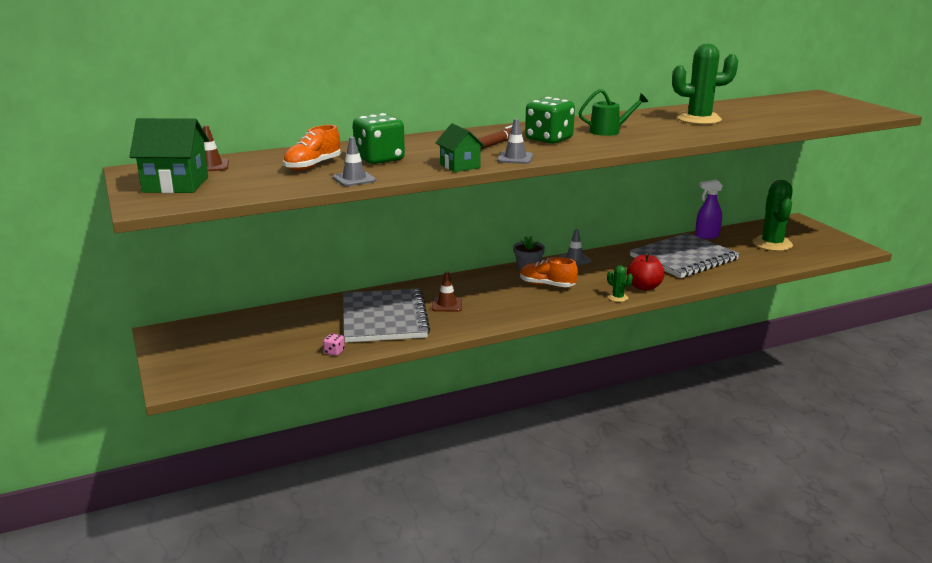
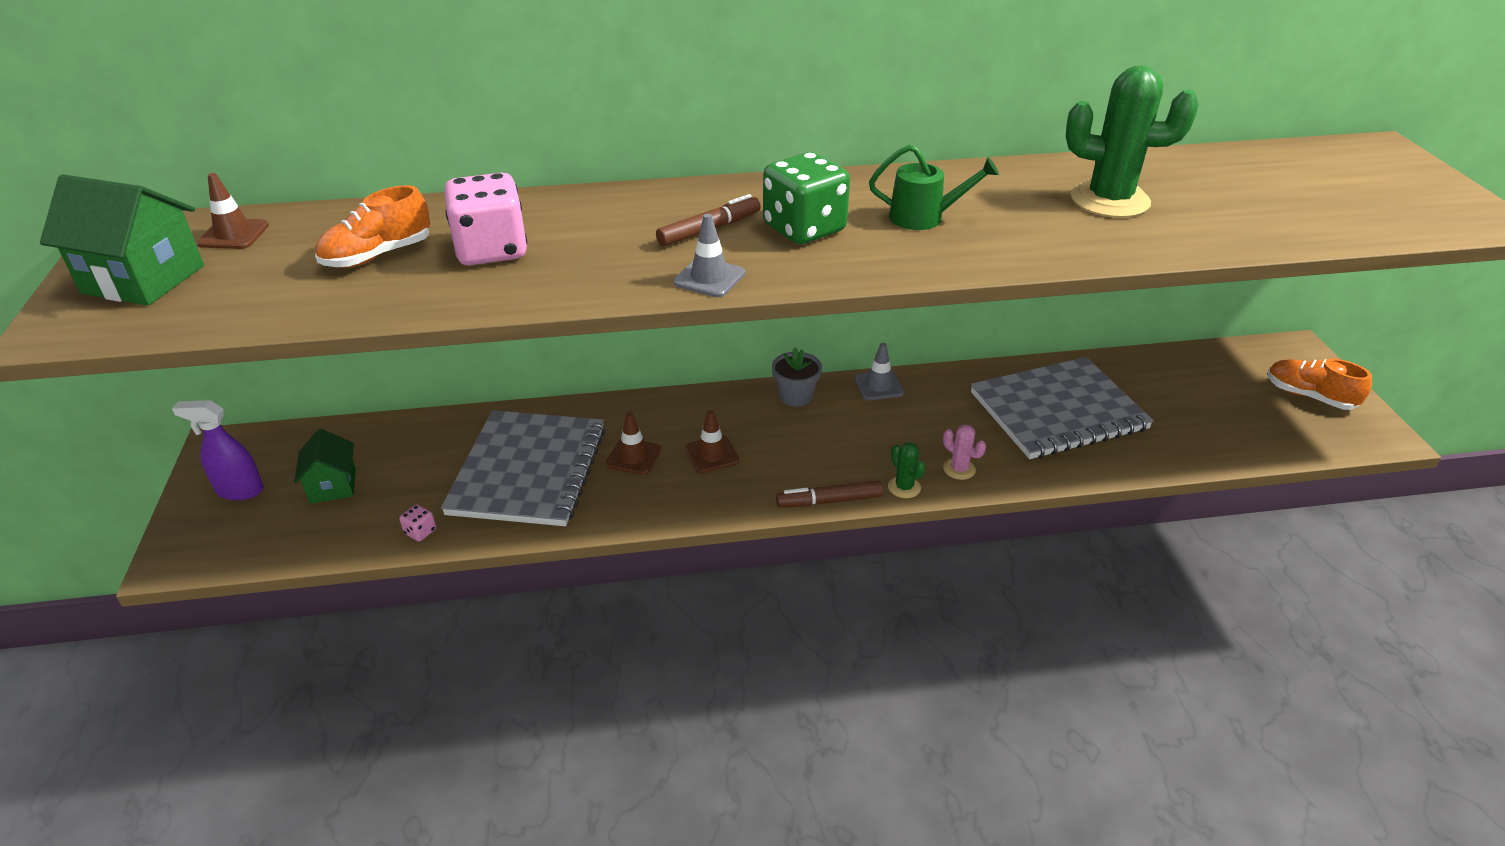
camera: 15 degrees right, 15 degrees up
(354, 179) = (409, 303): grey traffic cone -> none
(379, 159) = (491, 250): green dice -> pink dice
(460, 166) = (602, 289): green house -> green house (333, 486)
(495, 298) = (712, 454): none -> brown traffic cone
(547, 285) = (806, 438): orange shoe -> orange shoe (1309, 396)
(578, 308) = (829, 501): none -> brown marker
(644, 287) = (959, 469): red apple -> pink cactus
(706, 236) = (1122, 364): purple spray bottle -> purple spray bottle (239, 490)
(772, 244) = (1227, 400): green cactus -> none

